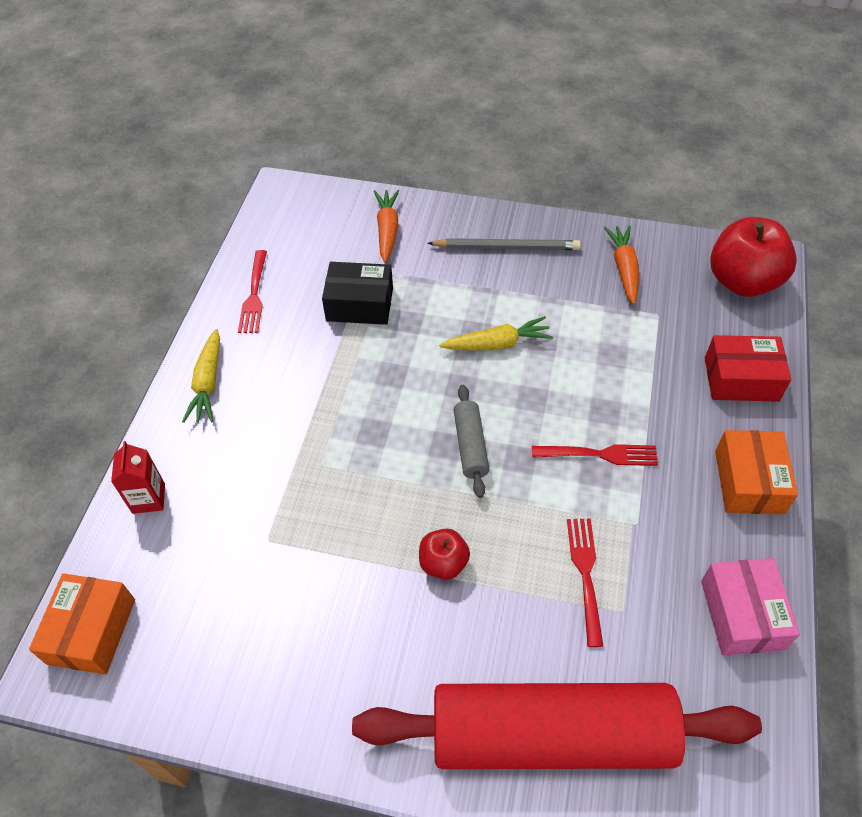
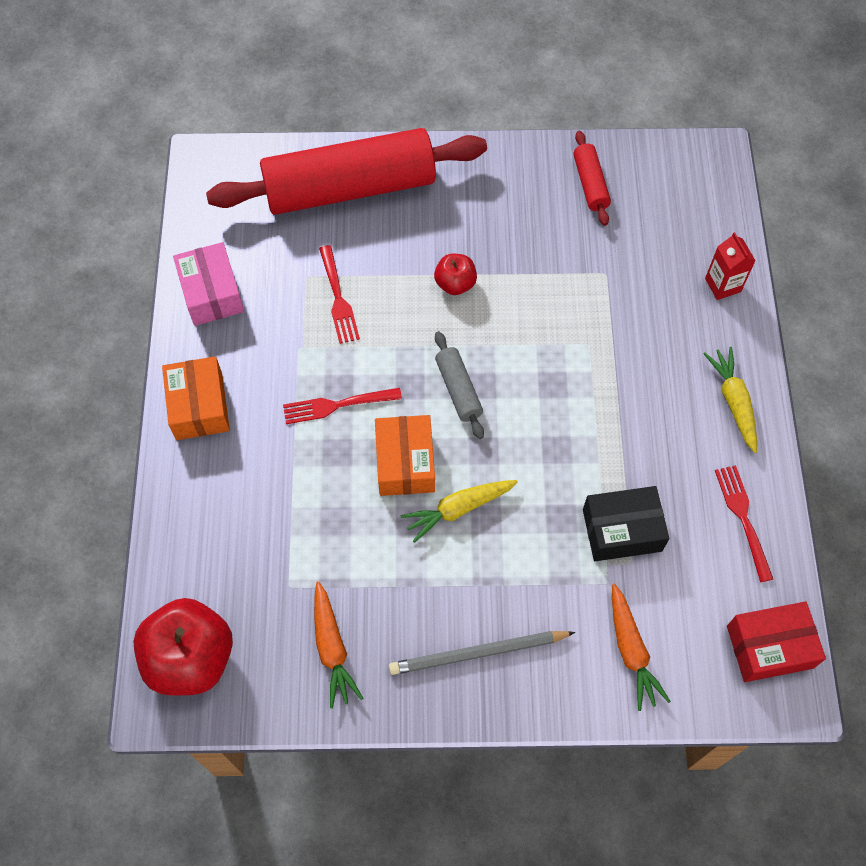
camera: 165 degrees right, 10 degrees up
(91, 631) = (705, 184): orange box -> orange box (405, 463)
(231, 666) = (590, 184): none -> red rolling pin
(741, 379) = (200, 518): red box -> red box (769, 647)

